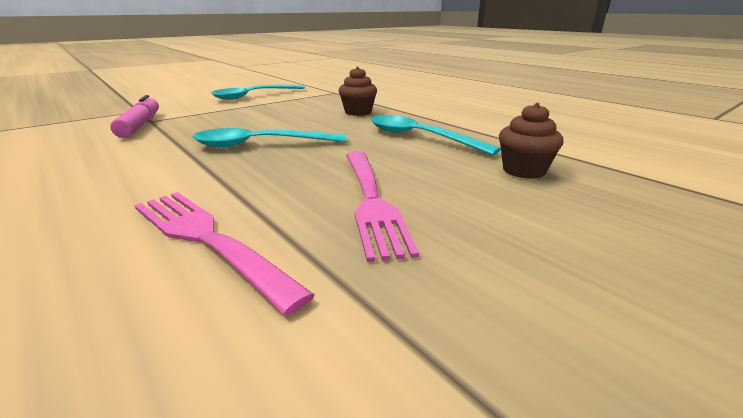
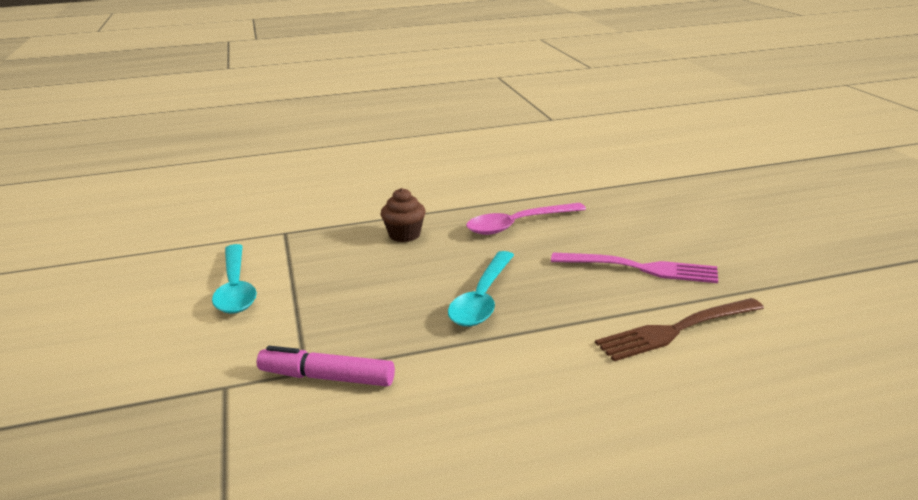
camera: 65 degrees left, 0 degrees up
(208, 240) = (677, 330): pink fork -> brown fork
(419, 137) = (517, 225): turquoise spoon -> pink spoon
(523, 170) = (615, 209): brown cupcake -> none

